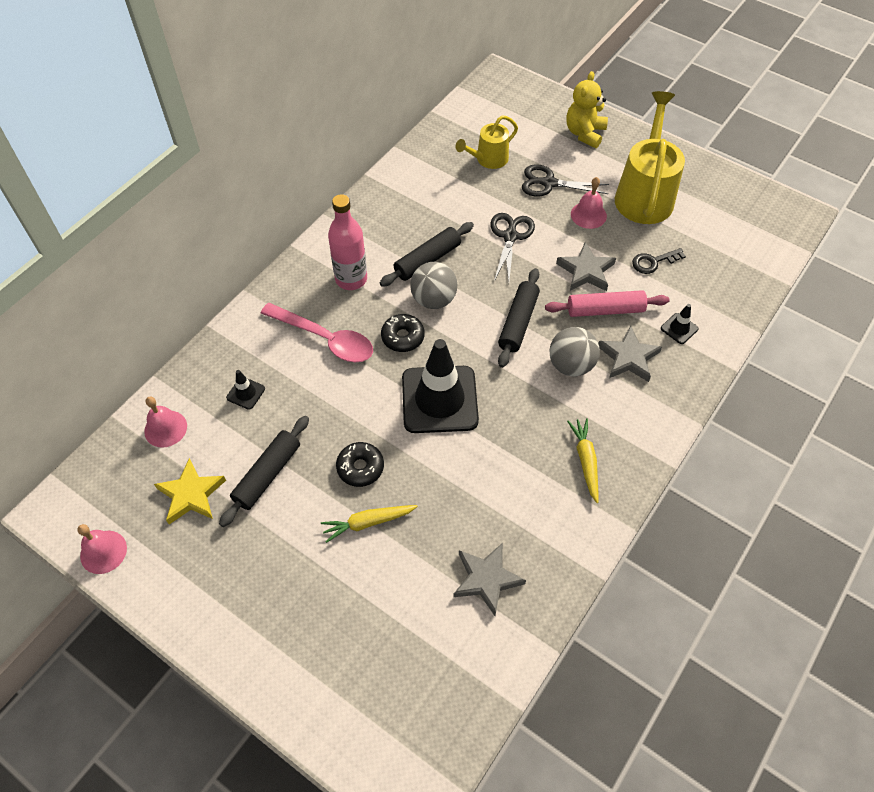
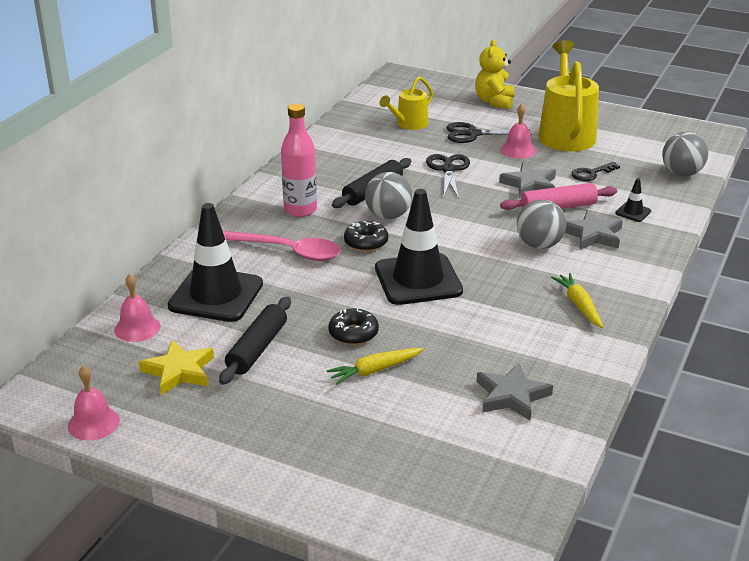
camera: 10 degrees left, 25 degrees down
(246, 393) = (216, 295): black traffic cone -> black traffic cone, size x2.43
(518, 322) = (477, 223): black rolling pin -> none
(747, 274) = (681, 173): none -> grey ball

